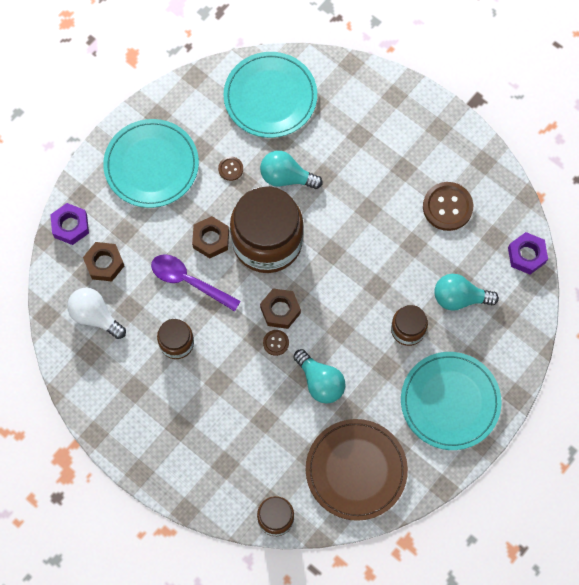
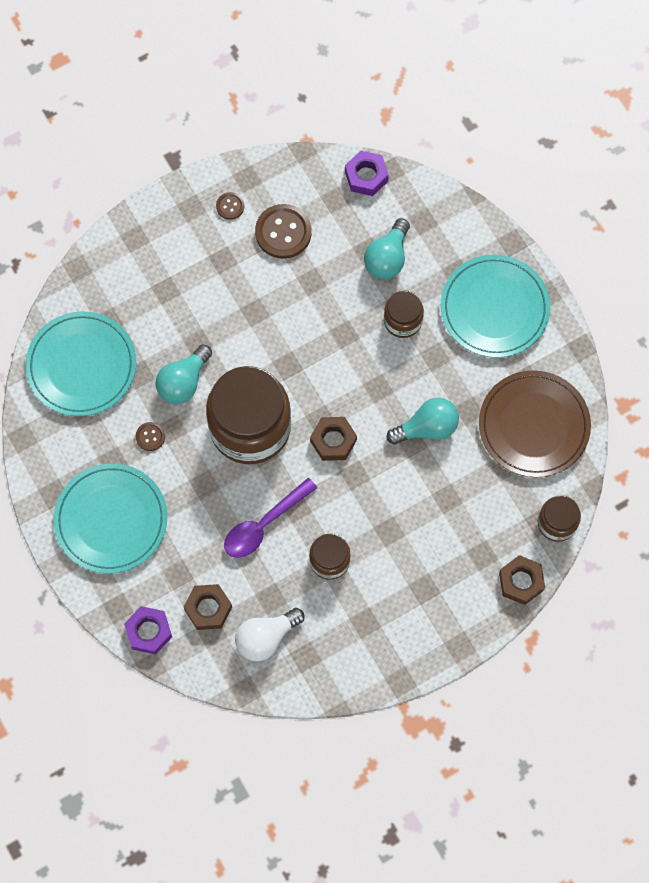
camera: 70 degrees left, 0 degrees up
(211, 239) = (224, 485): brown nut -> brown nut (521, 581)
(276, 343) = (367, 458): brown button -> brown button (230, 206)

